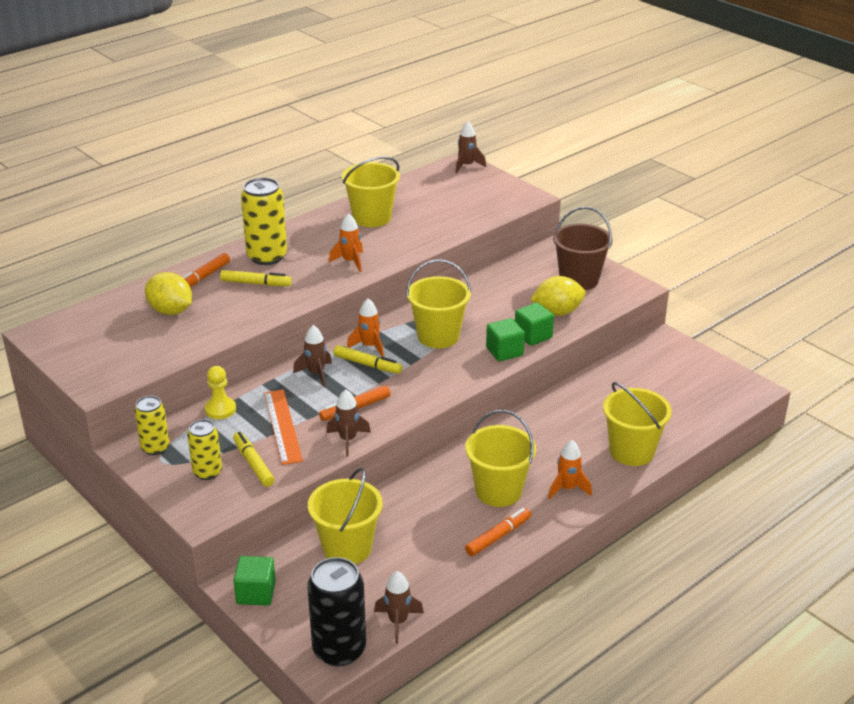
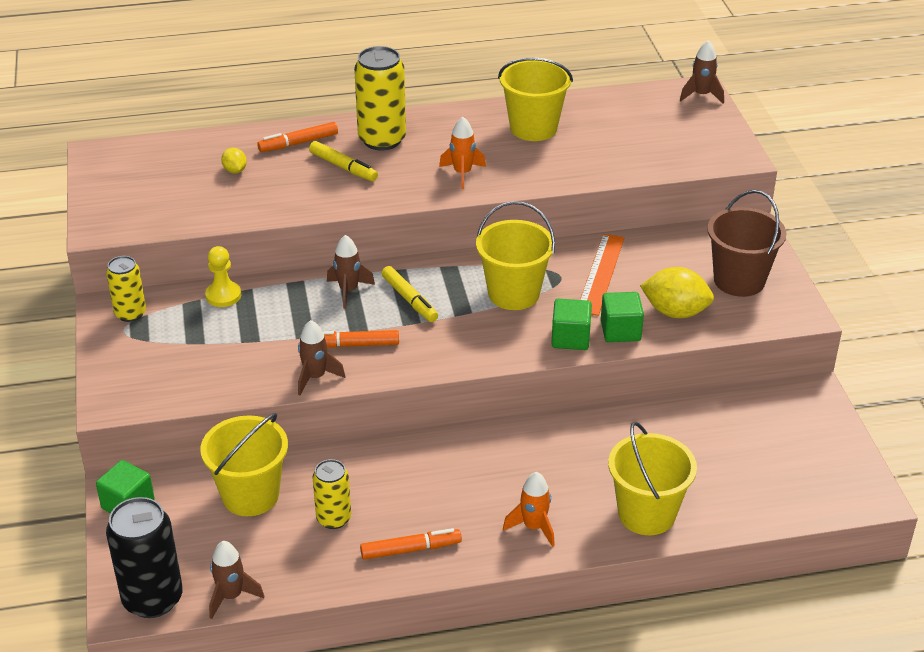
camera: 30 degrees right, 5 degrees up
(170, 311) = (235, 170): yellow lemon -> yellow lemon, size x0.52
(207, 472) = (154, 358): yellow can -> yellow can (333, 518)
(253, 464) = (203, 367): yellow marker -> none
(283, 426) = (266, 337): orange ruler -> orange ruler (601, 274)
(369, 346) = (430, 279): orange rocket -> none
(498, 491) = (456, 498): yellow bucket -> none

